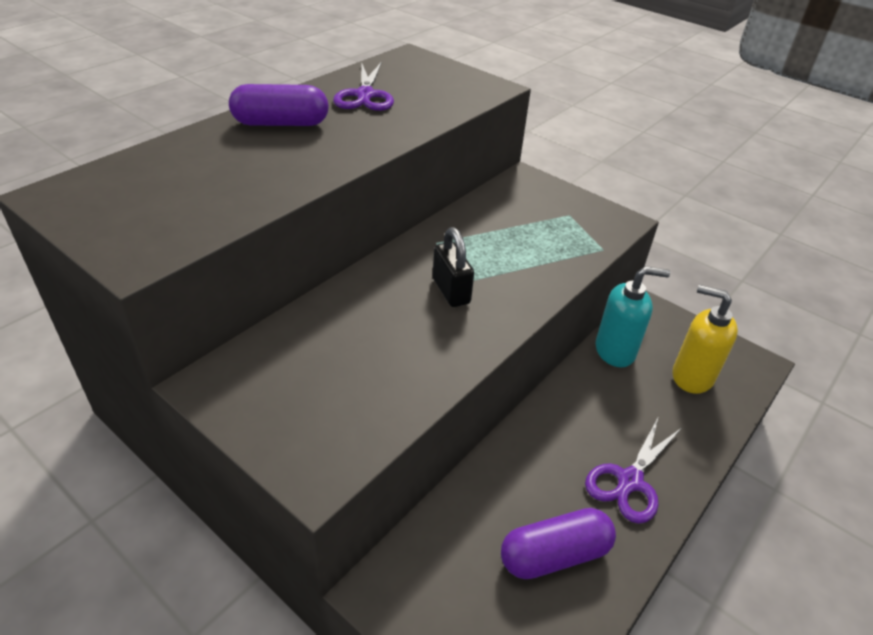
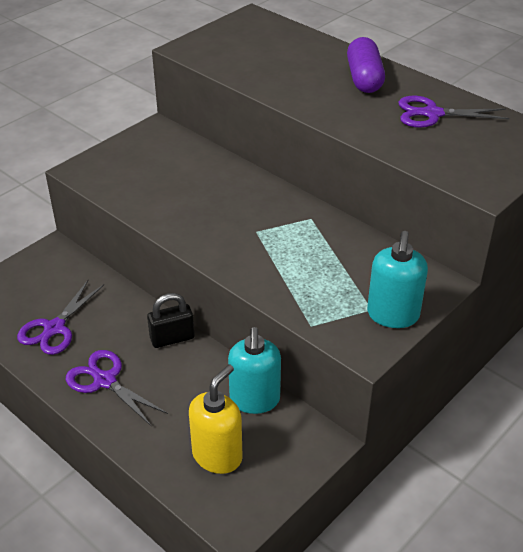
camera: 95 degrees right, 0 degrees up
(451, 291) = (243, 224): black padlock -> black padlock (172, 338)
(554, 555) = (54, 328): purple capsule -> purple scissors
(574, 204) = (393, 315): none -> turquoise soap dispenser

